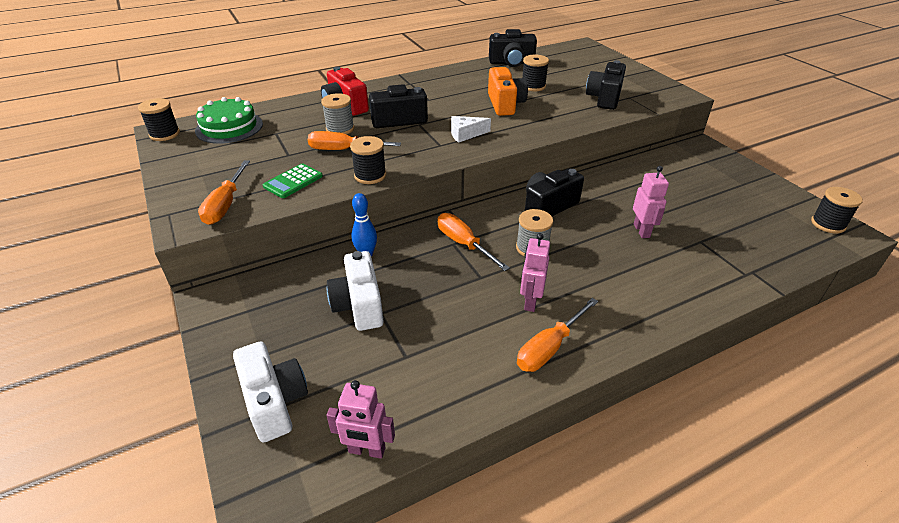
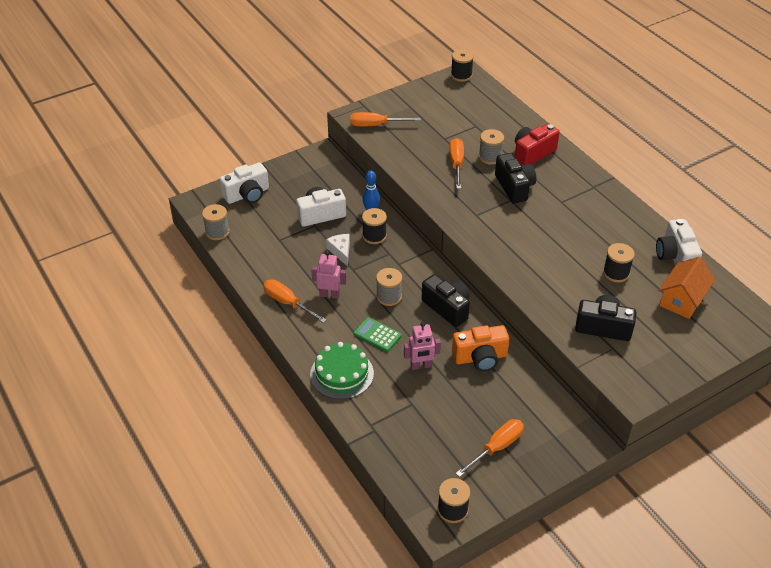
camera: 85 degrees right, 5 degrees up
(229, 127) = (479, 101): green cake -> green cake (342, 374)
(293, 181) = (408, 148): green calculator -> green calculator (377, 335)
(366, 450) = (217, 232): pink robot -> grey spool
(370, 175) = (422, 182): black spool -> black spool (374, 236)
(464, 244) = (389, 259): orange screwdriver -> orange screwdriver (496, 447)
(465, 134) = (498, 228): white cheese -> white cheese (340, 251)
(505, 104) = (566, 252): orange camera -> orange camera (480, 358)
(511, 63) = (675, 257): black camera -> white camera
(564, 66) = (682, 299): none -> orange house

